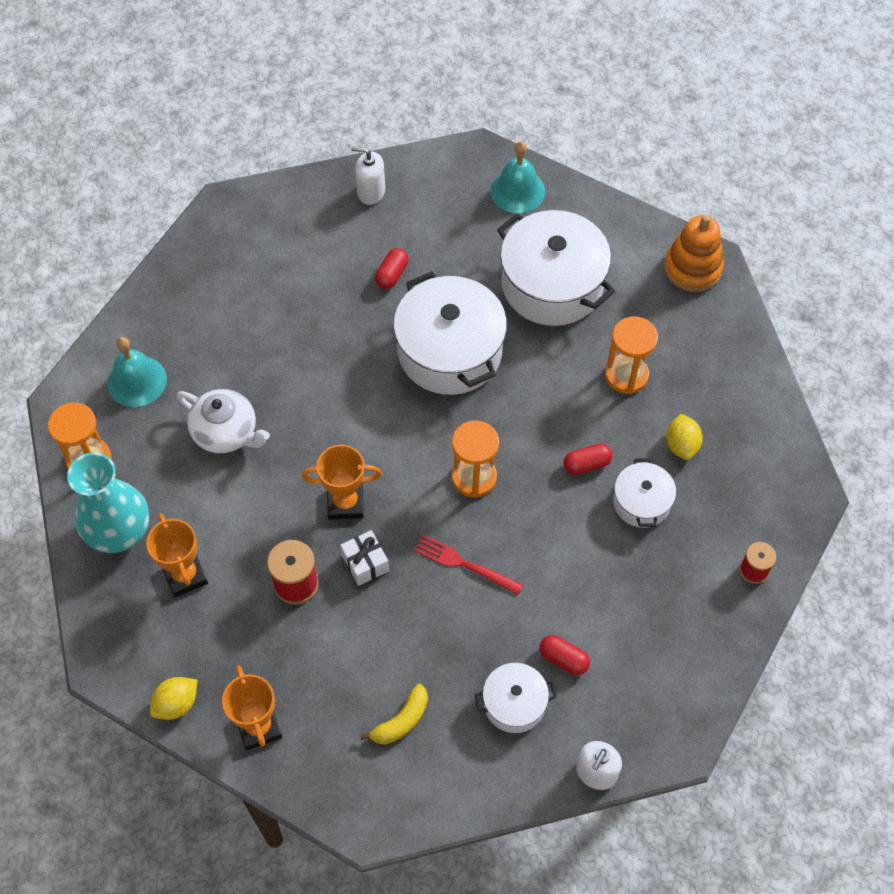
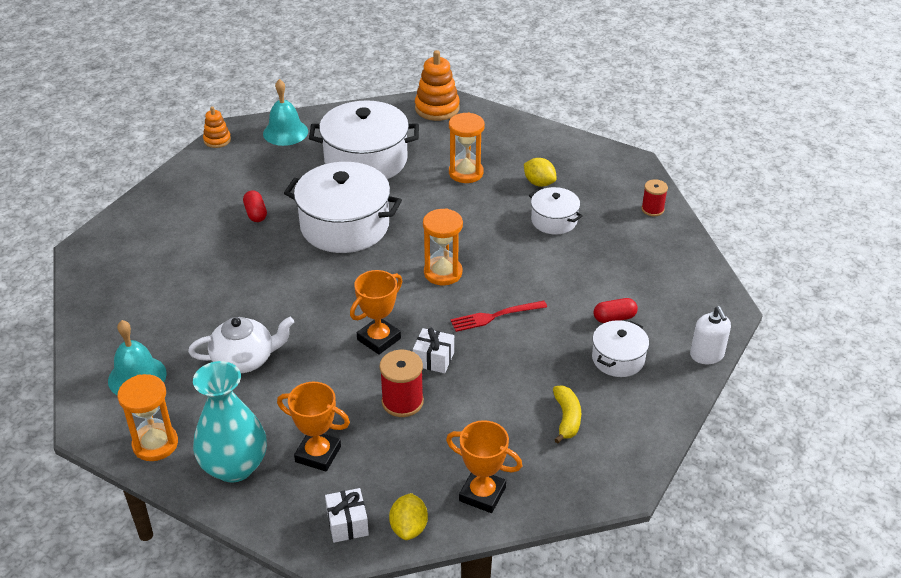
camera: 45 degrees left, 20 degrees down
(141, 658) = (347, 523): none -> white gift
(371, 192) = (187, 184): white soap dispenser -> none
(448, 155) = (217, 140): none -> orange stacking toy
(586, 464) = (500, 224): red capsule -> none

